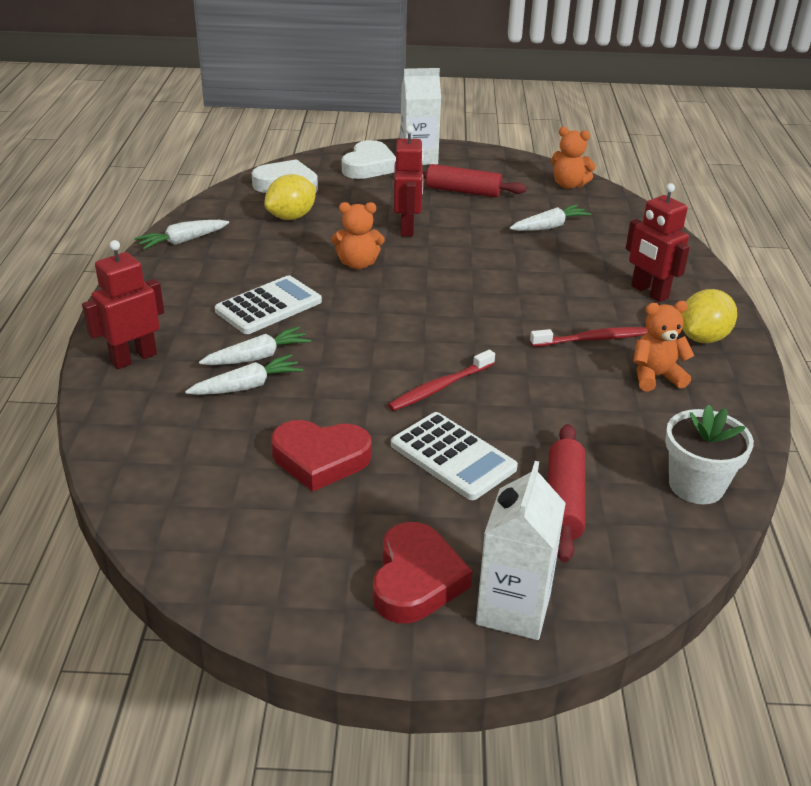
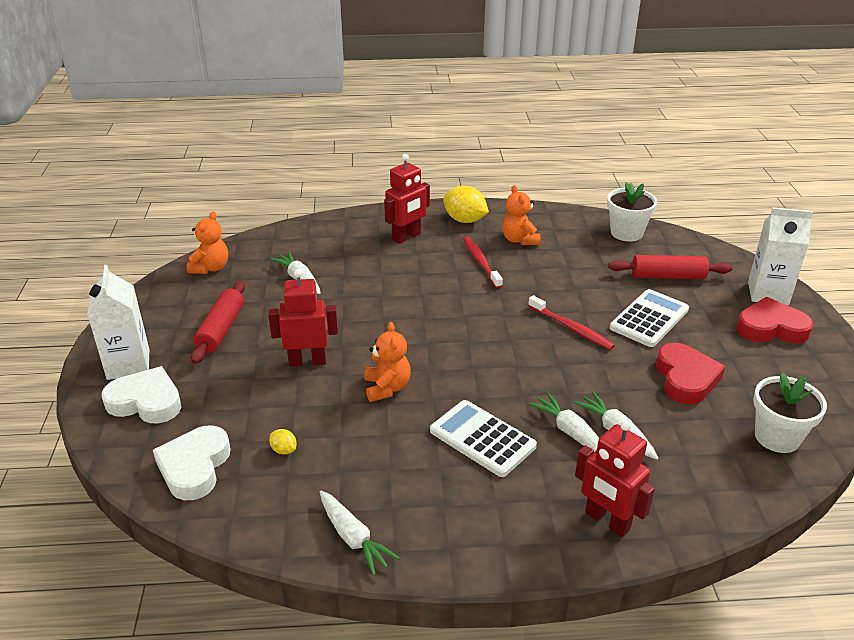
camera: 95 degrees left, 0 degrees up
(190, 507) = (777, 437): none -> white flower pot
(291, 217) = (284, 450): yellow lemon -> yellow lemon, size x0.47

